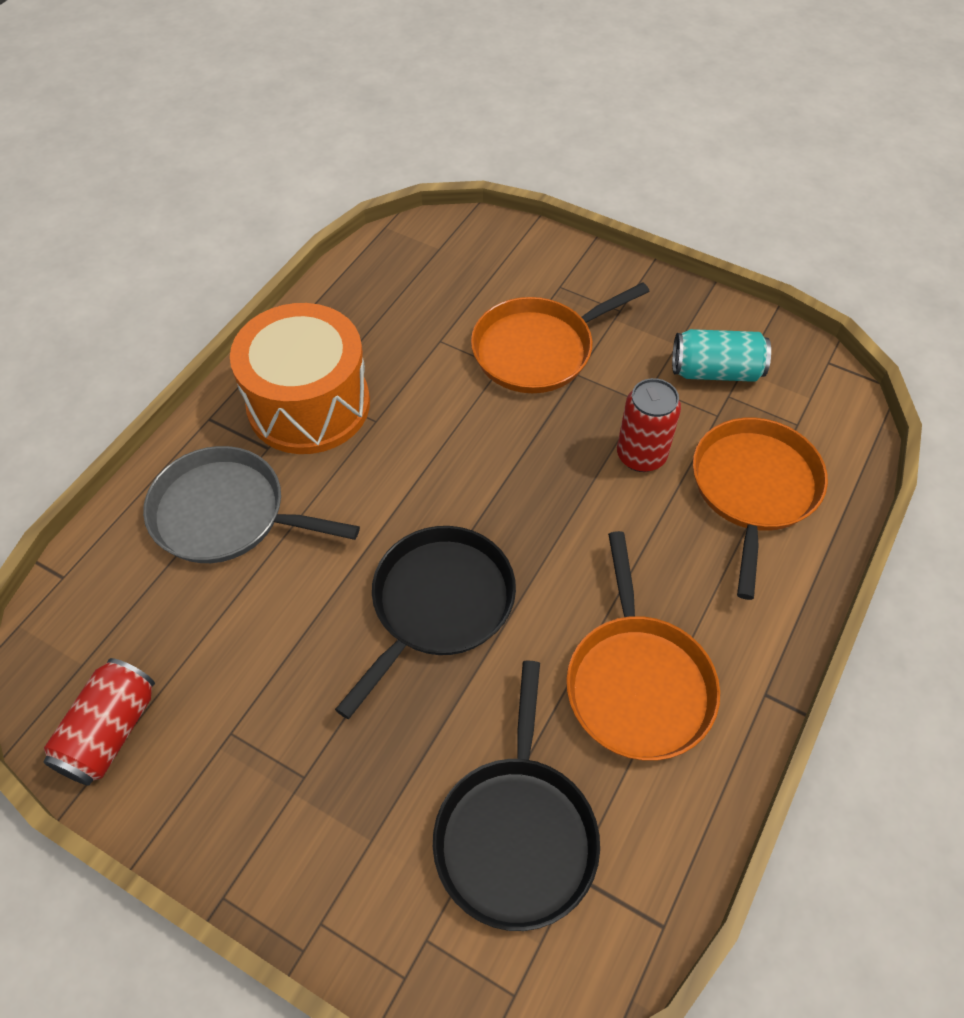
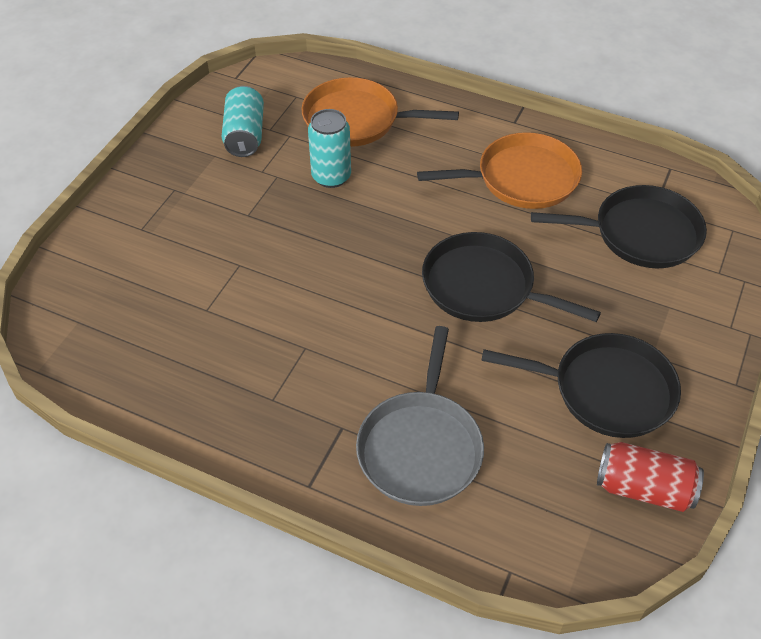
camera: 95 degrees left, 5 degrees down
(252, 720) = (607, 390): none -> black pan
(309, 405) = (288, 402): orange drum -> none
(538, 350) = (220, 240): orange pan -> none
(641, 455) = (331, 176): red can -> turquoise can

